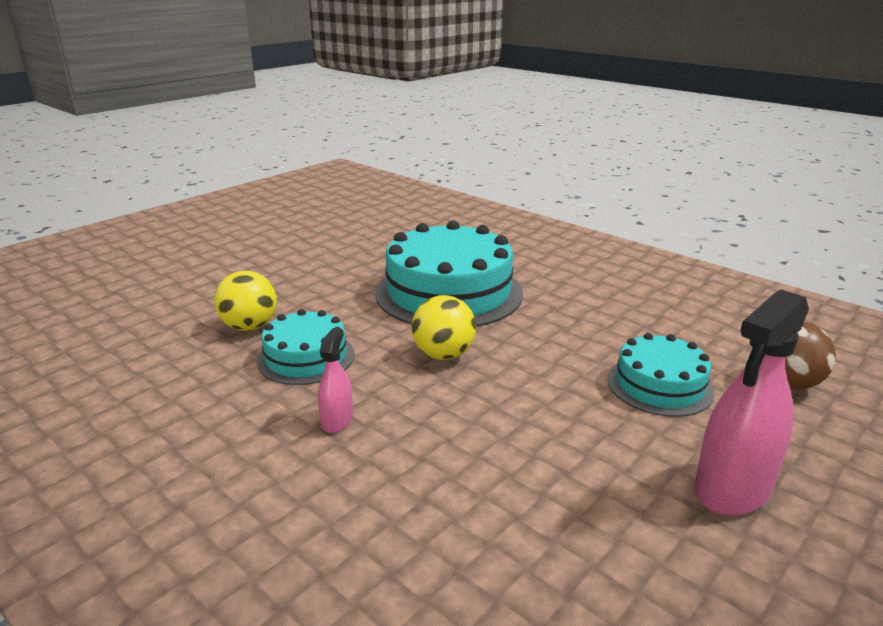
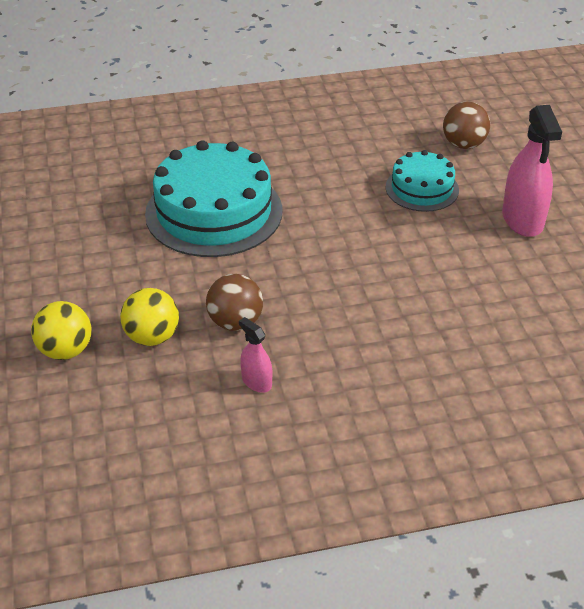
camera: 55 degrees left, 15 degrees up
(306, 357) = (235, 322): turquoise cake -> brown ball
(337, 420) = (332, 336): pink spray bottle -> pink spray bottle (256, 382)
(443, 355) = (301, 256): yellow ball -> yellow ball (66, 350)

